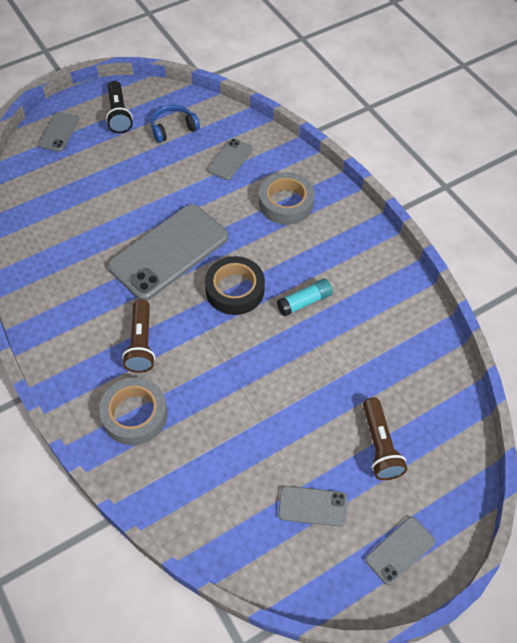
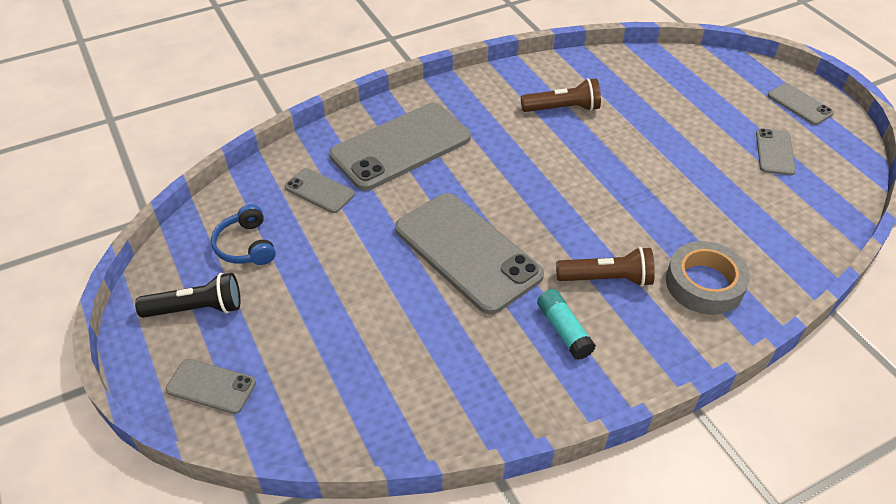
camera: 85 degrees left, 10 degrees down
(235, 290) = (526, 194): black tape -> none
(286, 203) = (401, 147): grey tape -> grey phone
(304, 302) = (542, 141): turquoise glue stick -> turquoise glue stick (563, 330)
(379, 445) = (703, 106): brown flashlight -> brown flashlight (562, 109)

